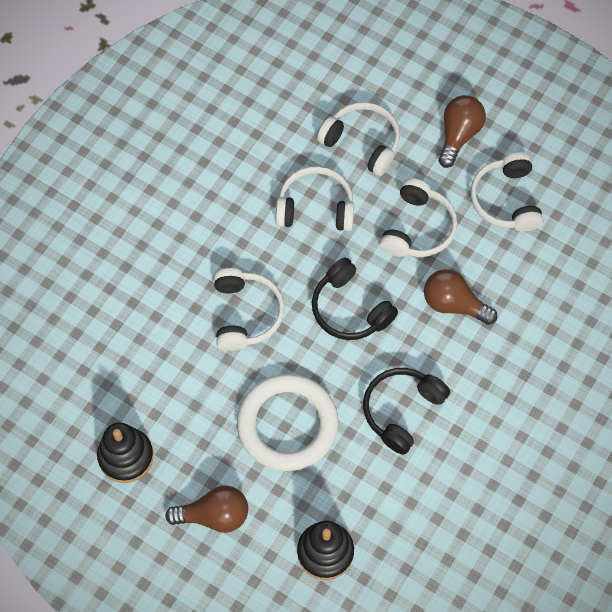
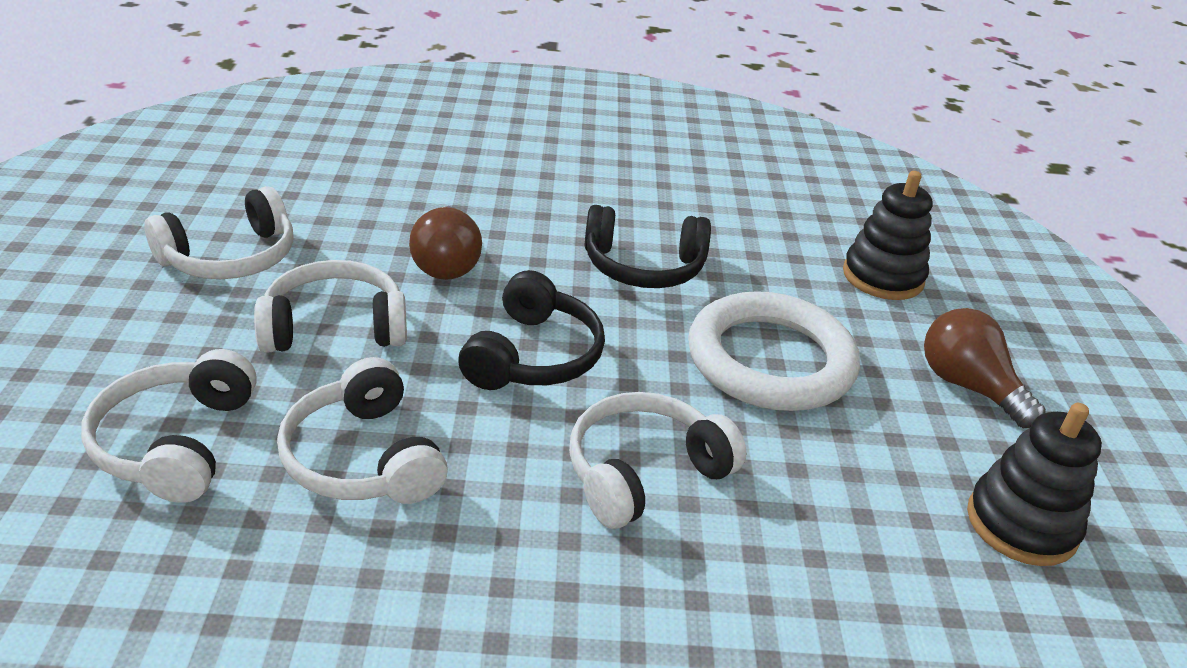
camera: 125 degrees left, 30 degrees down
(458, 135) = (112, 331): brown light bulb -> none

